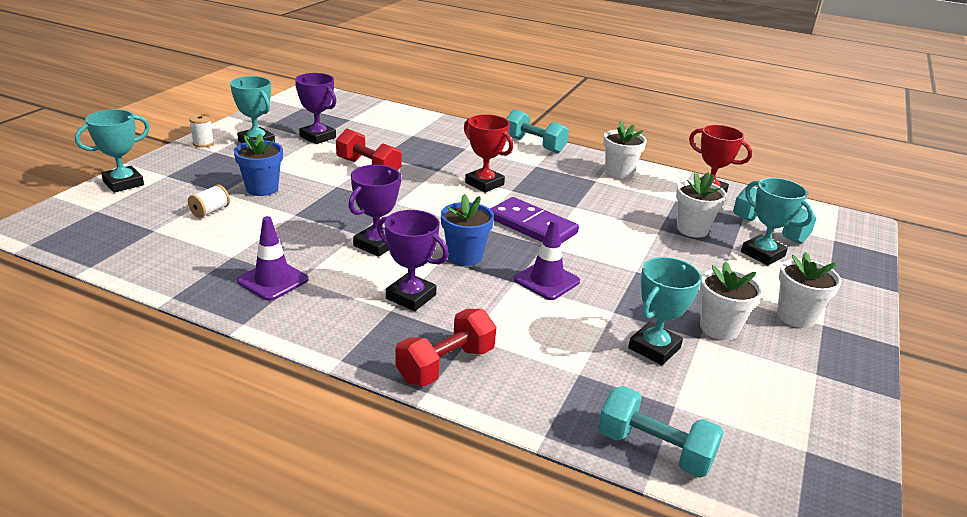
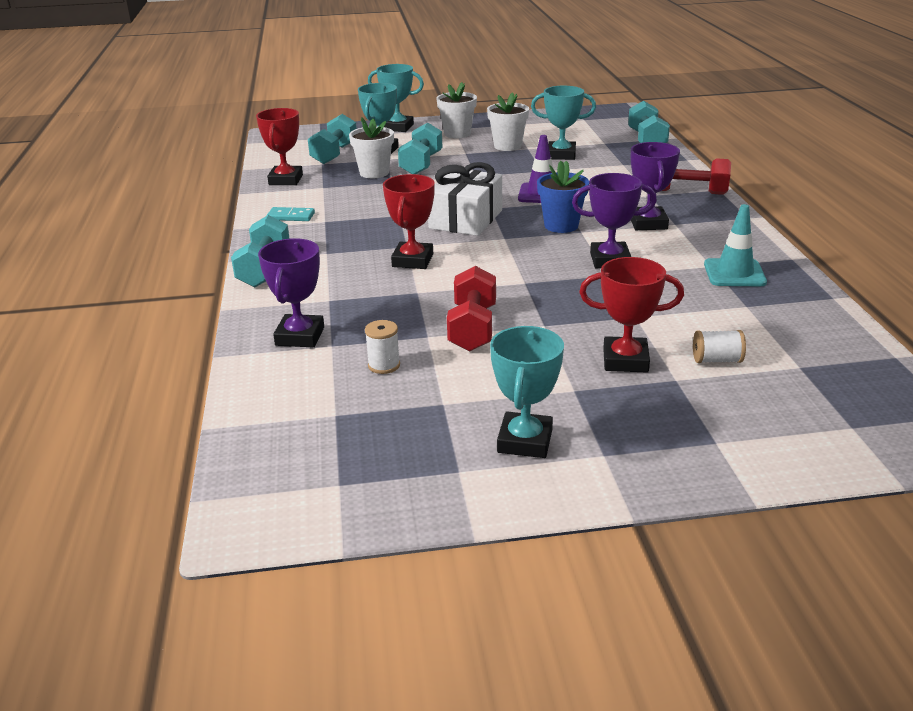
camera: 120 degrees left, 0 degrees up
(123, 183) = (787, 457): turquoise trophy -> turquoise trophy (398, 127)
(203, 143) = (599, 482): white spool -> white spool (384, 365)
(262, 189) = (625, 360): blue flower pot -> red trophy
(273, 280) = (734, 273): purple traffic cone -> turquoise traffic cone
(318, 137) = (436, 404): purple trophy -> purple trophy (300, 336)
(532, 226) = (466, 219): purple domino -> white gift
(619, 173) = (291, 216): white flower pot -> turquoise domino
(697, 257) = (421, 164): none -> turquoise dumbbell

